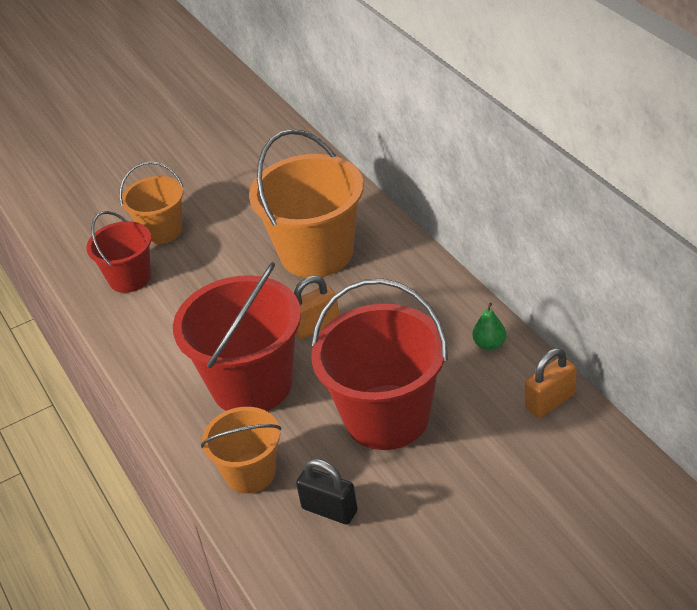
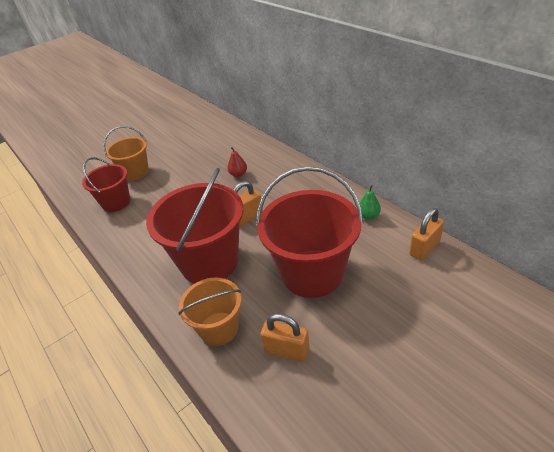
camera: 10 degrees left, 0 degrees up
(316, 253) = (238, 174): orange bucket -> red pear
(329, 510) = (286, 351): black padlock -> orange padlock

